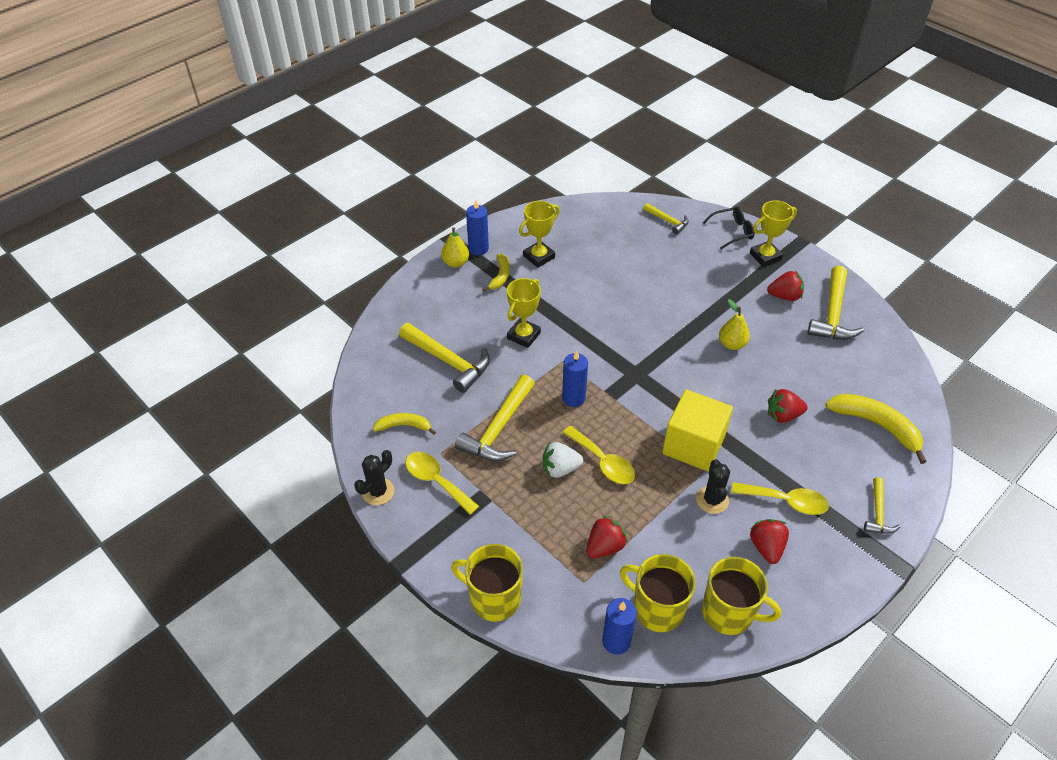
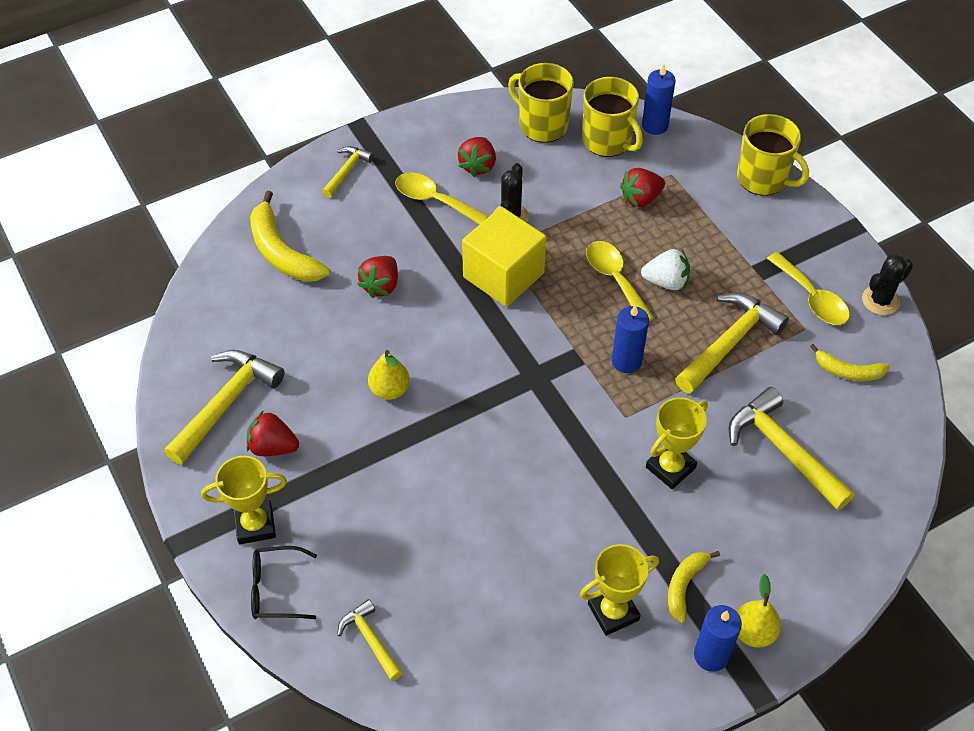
camera: 165 degrees left, 5 degrees up
(783, 415) = (381, 285): red strawberry -> red strawberry turned 105 degrees clockwise

